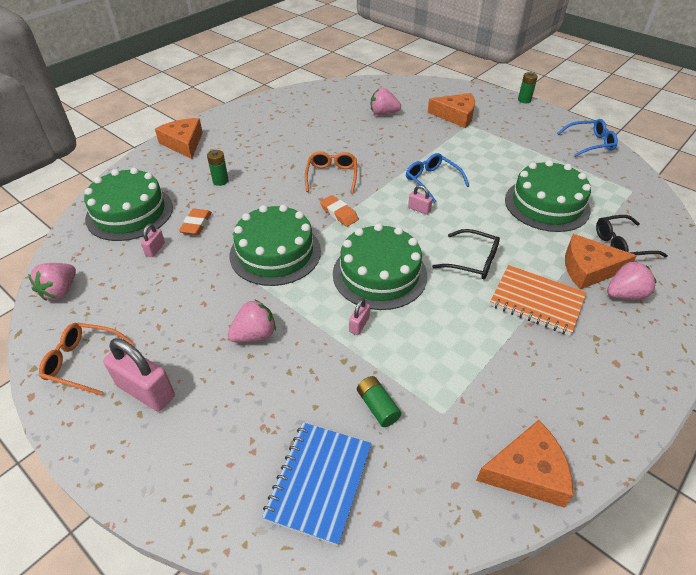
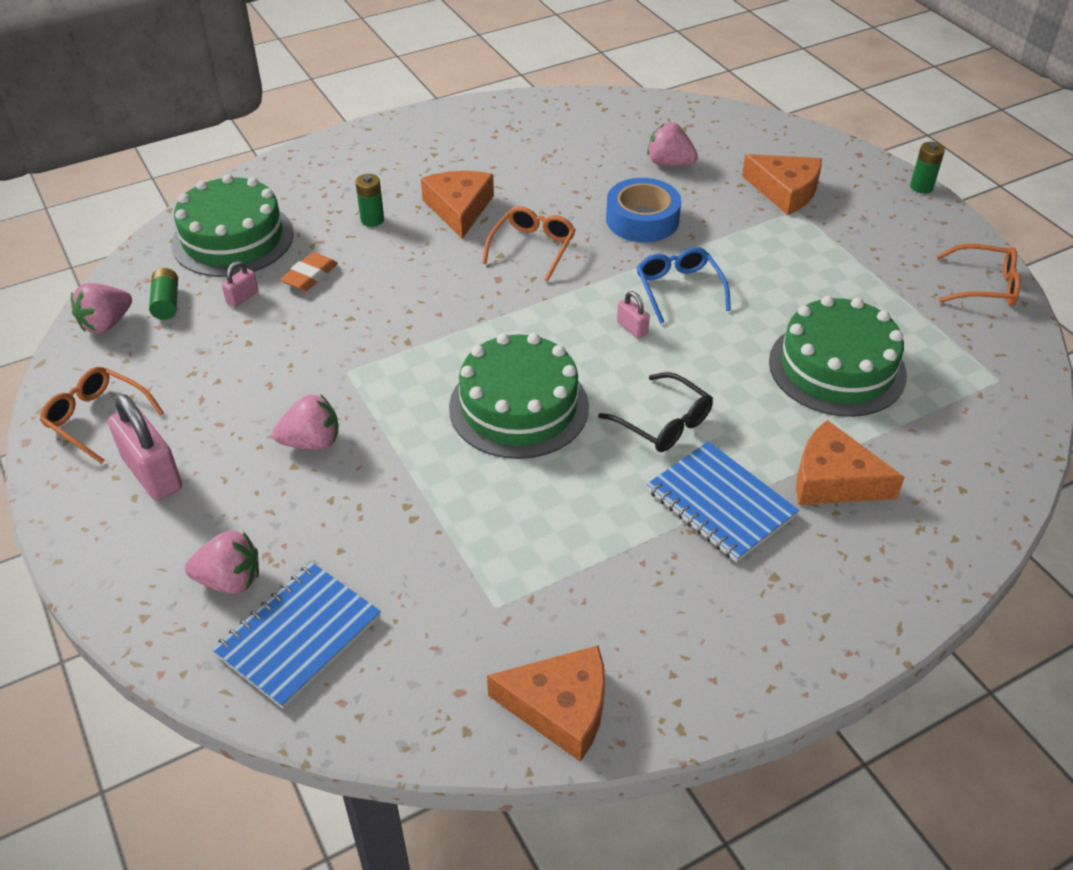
camera: 20 degrees right, 0 degrees up
(183, 143) = (349, 151): orange cheese -> orange cheese (459, 209)
(275, 253) = (393, 341): green cake -> none
(339, 213) = (511, 306): orange eraser -> none
(359, 325) = (452, 466): pink padlock -> none
(377, 406) = (417, 574): green battery -> green battery (167, 303)
(387, 147) = (642, 220): none -> blue tape
(536, 301) = (720, 504): orange notebook -> blue notebook
(590, 143) = (983, 285): blue glasses -> orange glasses
(622, 244) = (915, 458): black glasses -> none
(625, 294) = (864, 530): pink strawberry -> pink strawberry (230, 580)

